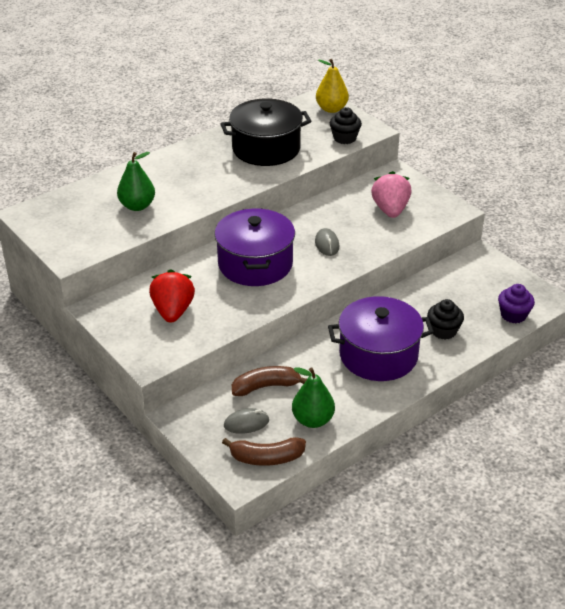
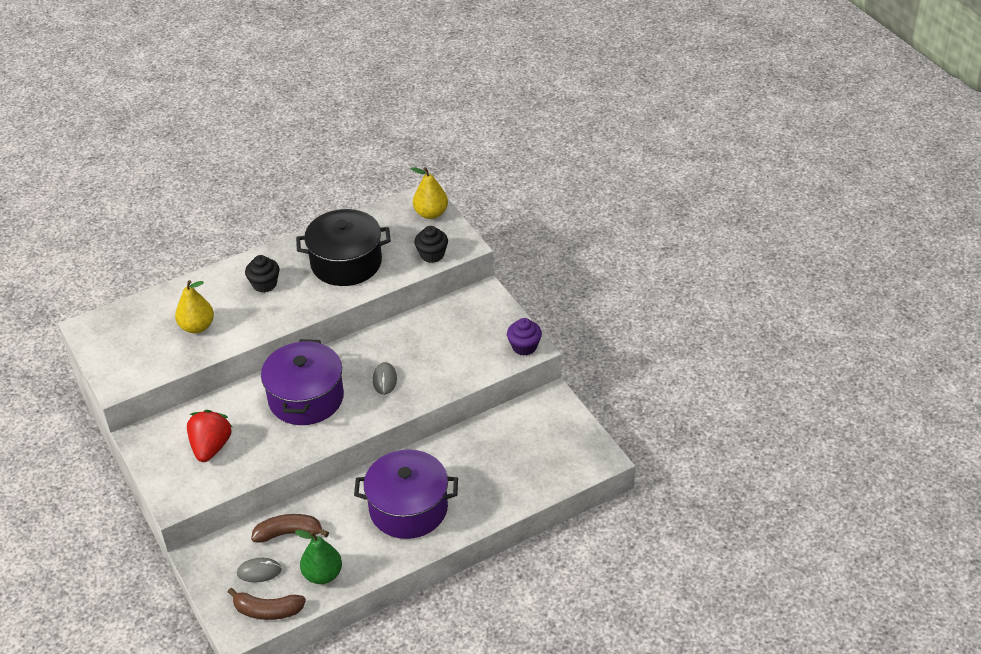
camera: 10 degrees right, 5 degrees up
(137, 206) = (197, 327): green pear -> yellow pear
(390, 210) = (463, 342): pink strawberry -> none
(443, 331) = (482, 486): black cupcake -> black cupcake (264, 284)
(513, 315) = (560, 474): purple cupcake -> purple cupcake (524, 346)

